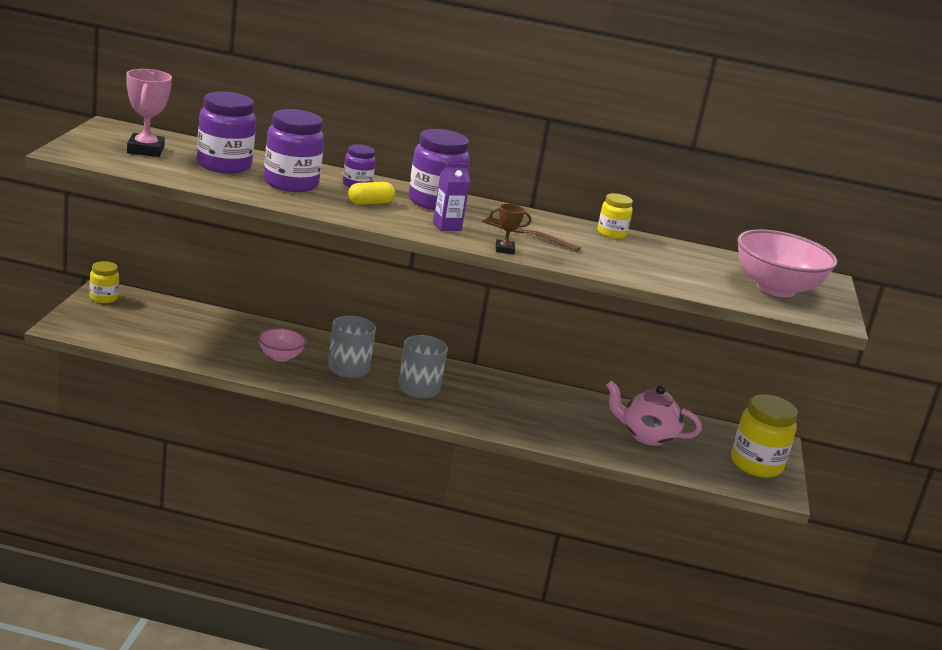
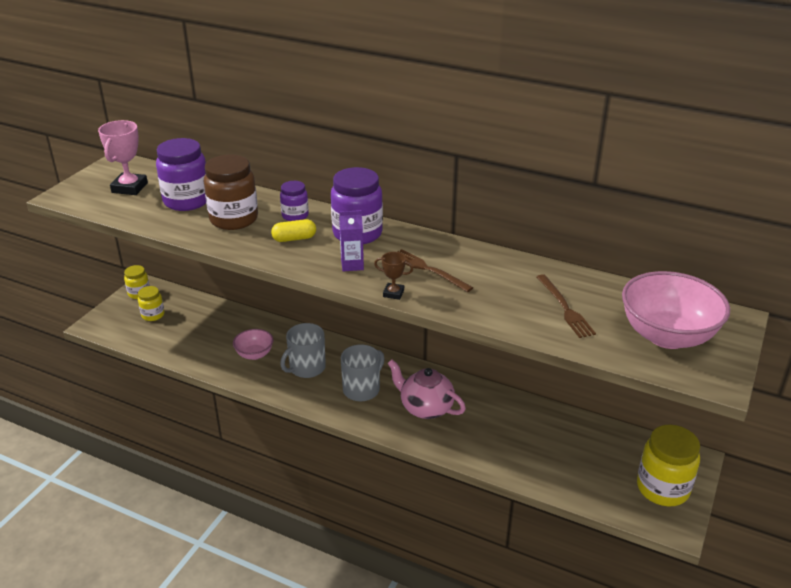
camera: 20 degrees right, 10 degrees up
(291, 184) = (234, 219): purple jar -> brown jar
(611, 233) = (518, 265): yellow jar -> yellow jar (153, 315)
(646, 436) = (559, 449): pink teapot -> pink teapot (425, 408)
(674, 266) = (565, 308): none -> brown fork

